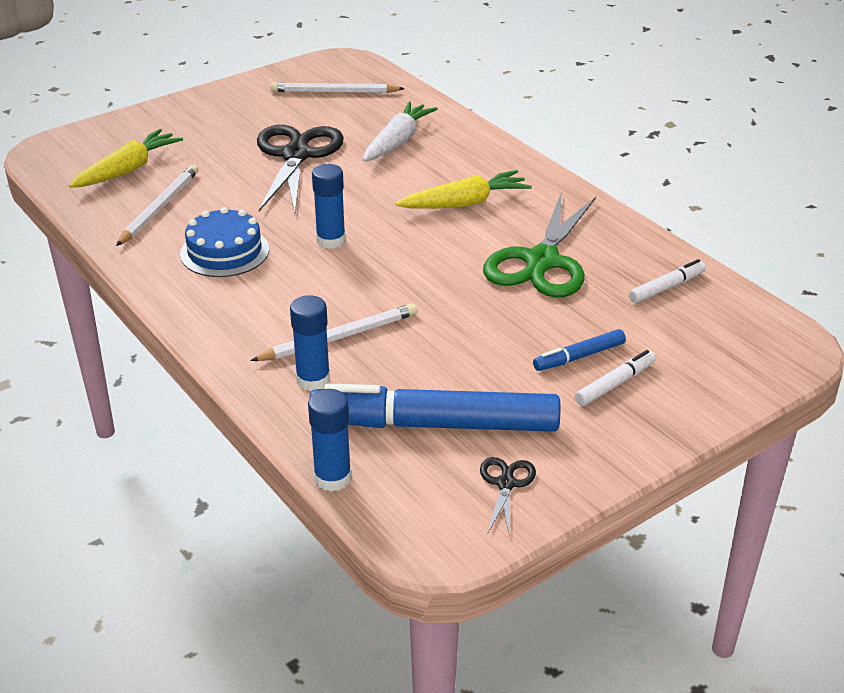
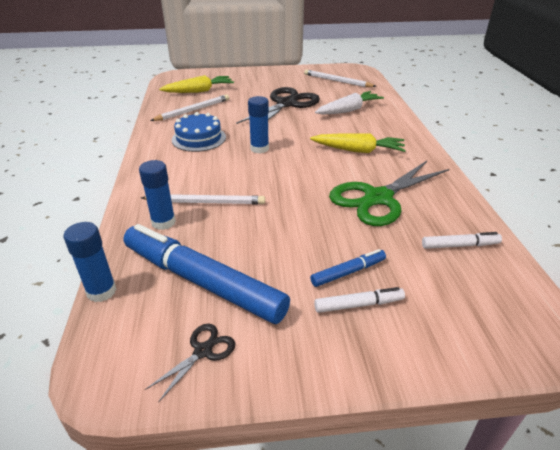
camera: 30 degrees right, 0 degrees up
(579, 356) = (348, 272): blue marker -> blue marker turned 150 degrees clockwise

